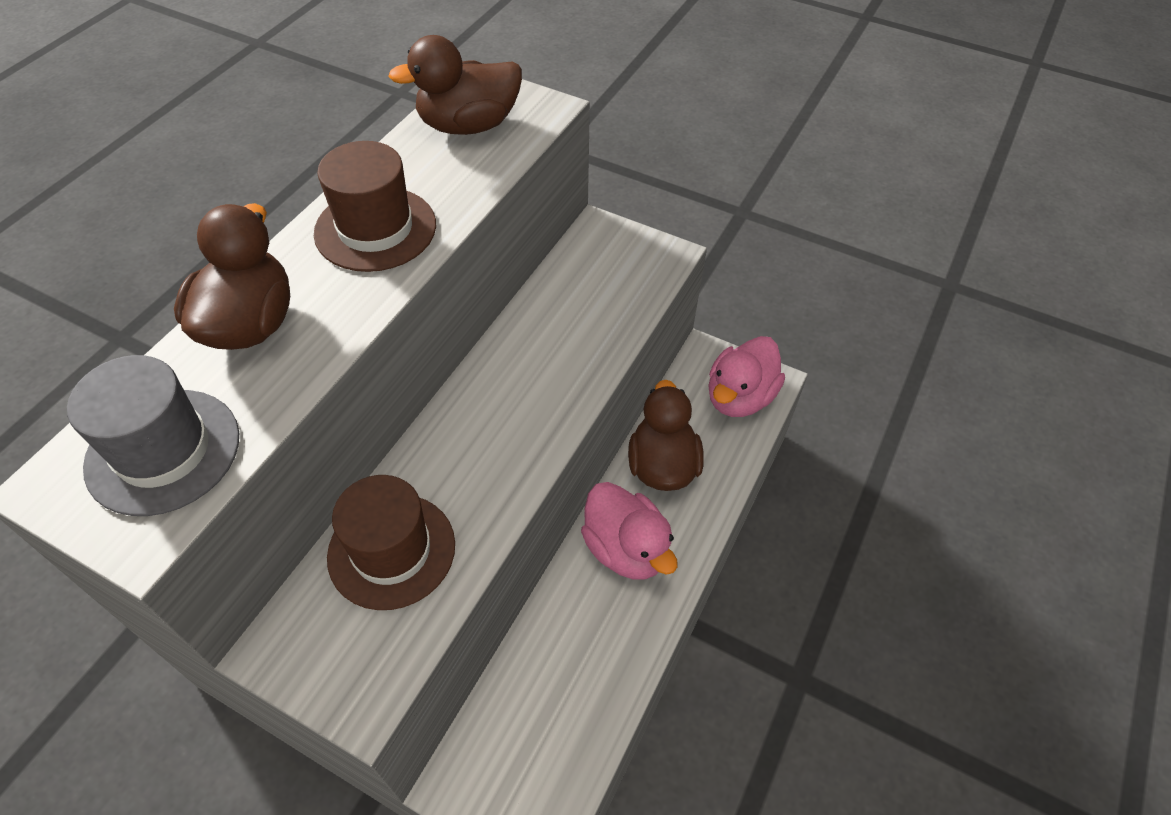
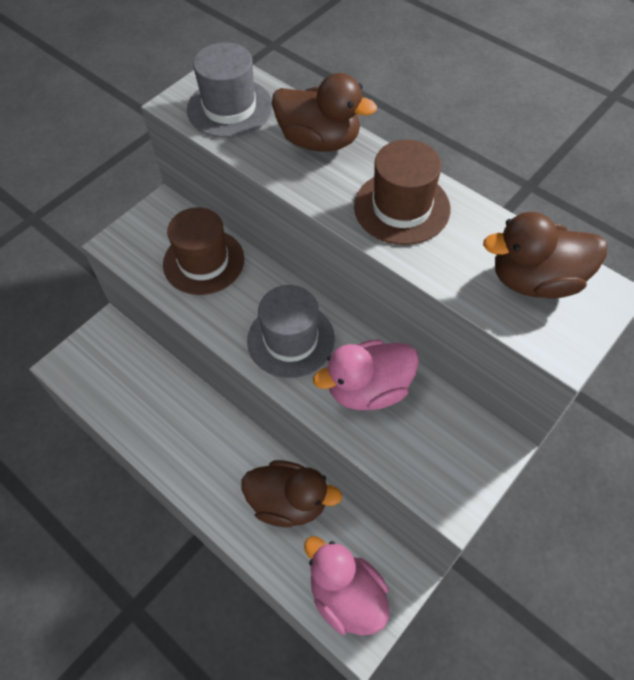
camera: 105 degrees right, 5 degrees up
(468, 125) = (535, 280): brown duck -> brown duck turned 90 degrees counterclockwise
(509, 415) = (291, 340): none -> grey hat
(626, 549) = (222, 455): pink duck -> pink duck (368, 389)

